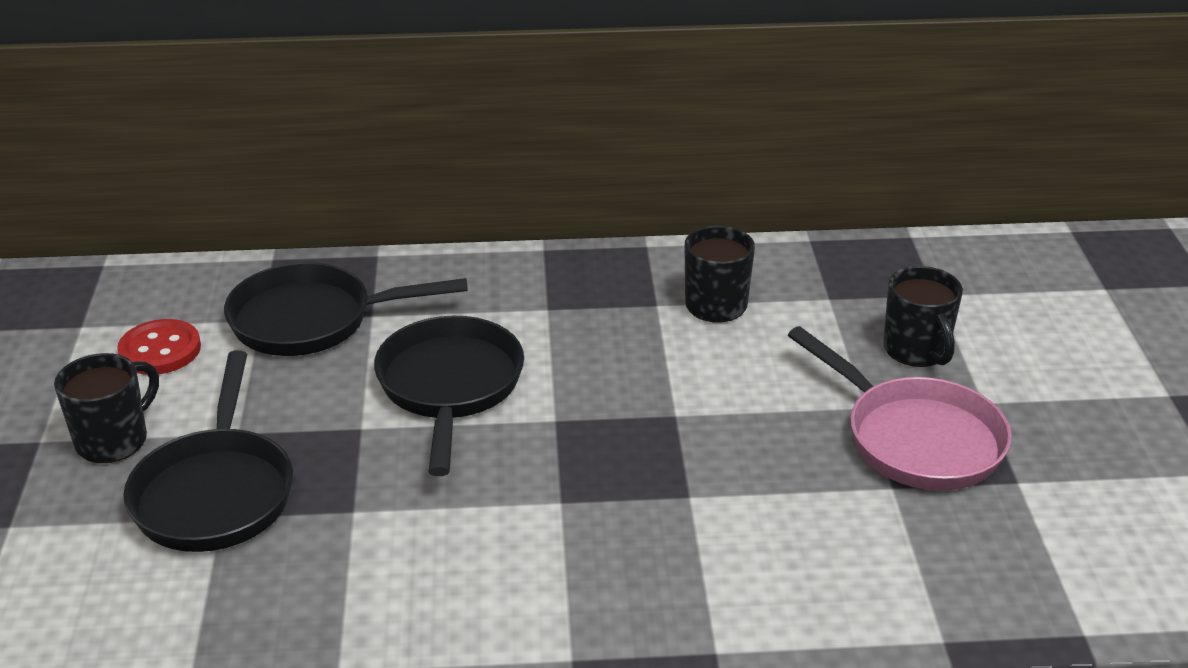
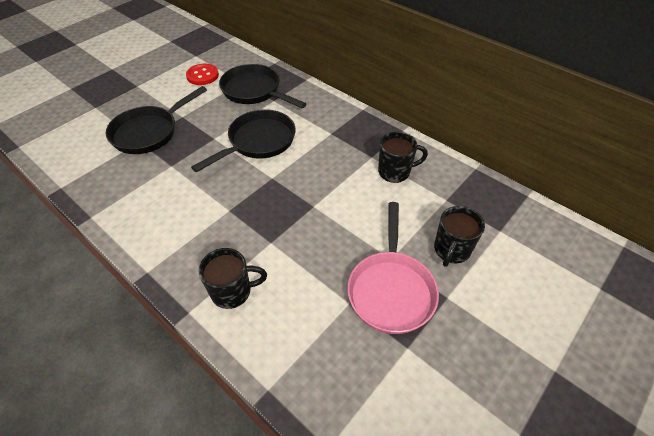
camera: 45 degrees right, 15 degrees up
(114, 440) = (152, 97): black mug -> black mug (232, 292)

